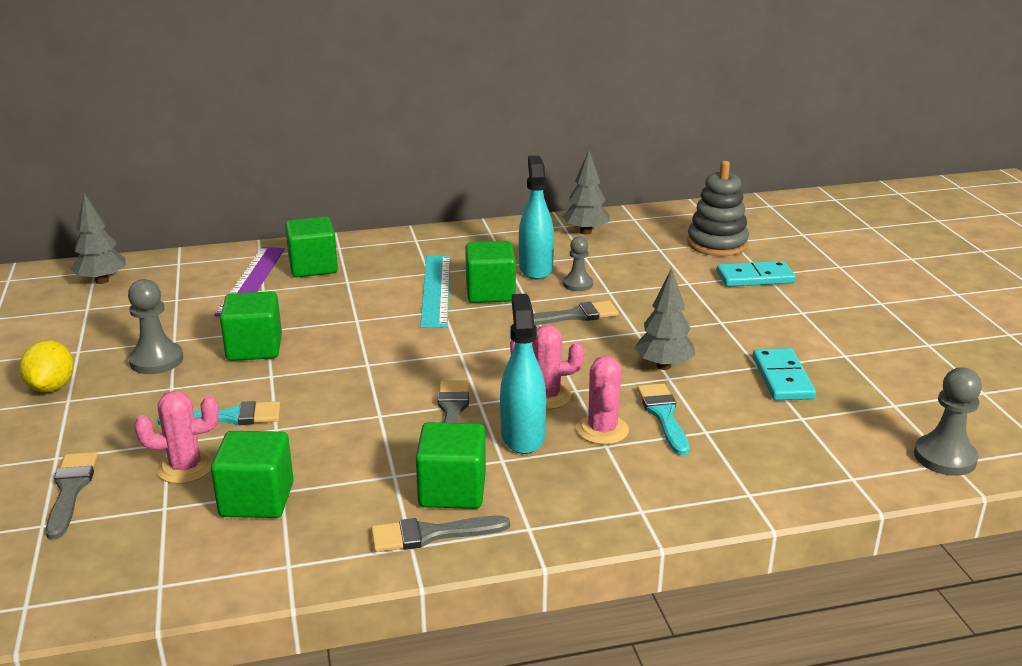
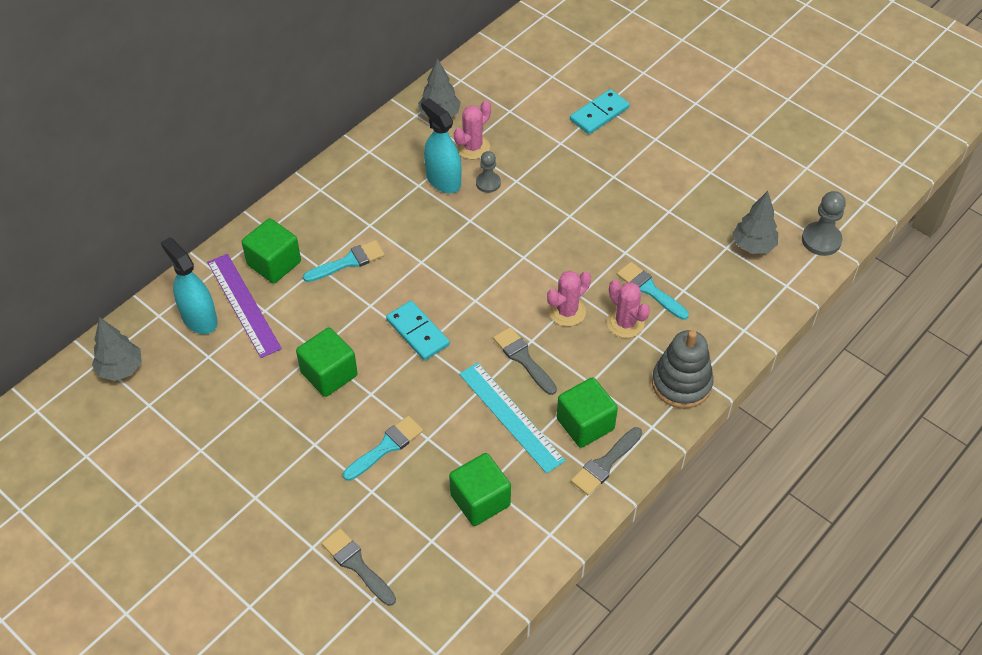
camera: 35 degrees left, 25 degrees up
(52, 387) = (227, 493): yellow lemon -> none
(156, 360) = (272, 425): grey pawn -> none
(185, 467) = (408, 503): pink cactus -> pink cactus (472, 147)
(377, 287) = (348, 262): none -> turquoise brush
(436, 290) = (395, 242): turquoise ruler -> turquoise ruler (511, 416)
(490, 292) = (436, 224): green cube -> none
(522, 436) = (584, 356): turquoise spray bottle -> turquoise spray bottle (199, 318)
(574, 316) = (515, 220): grey brush -> none
(663, 366) = (613, 242): grey tree -> grey tree (753, 245)
(717, 244) = (544, 85): grey stacking toy -> grey stacking toy (681, 383)
(782, 378) = (690, 215): turquoise domino -> turquoise domino (418, 332)

